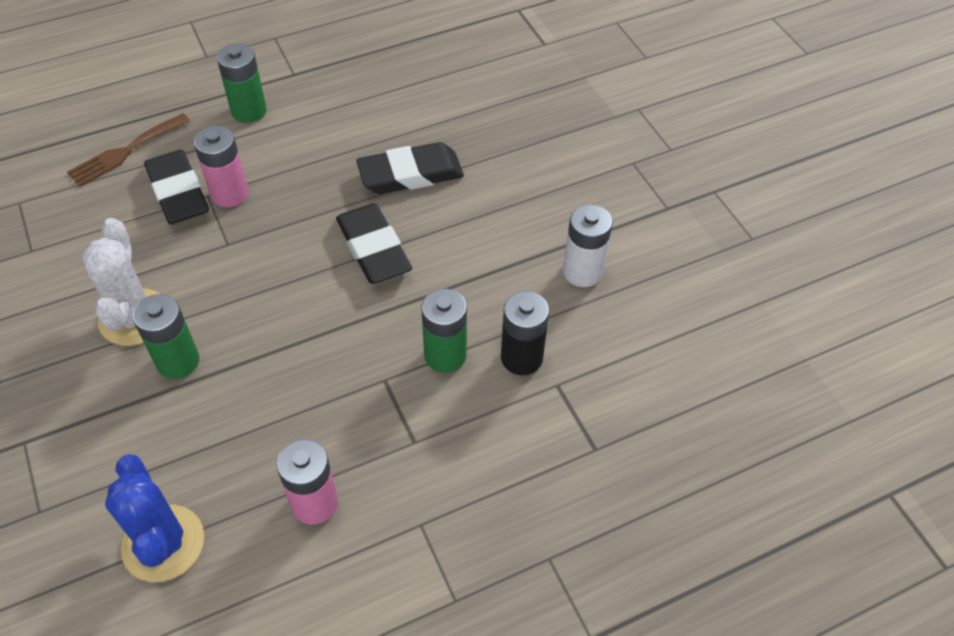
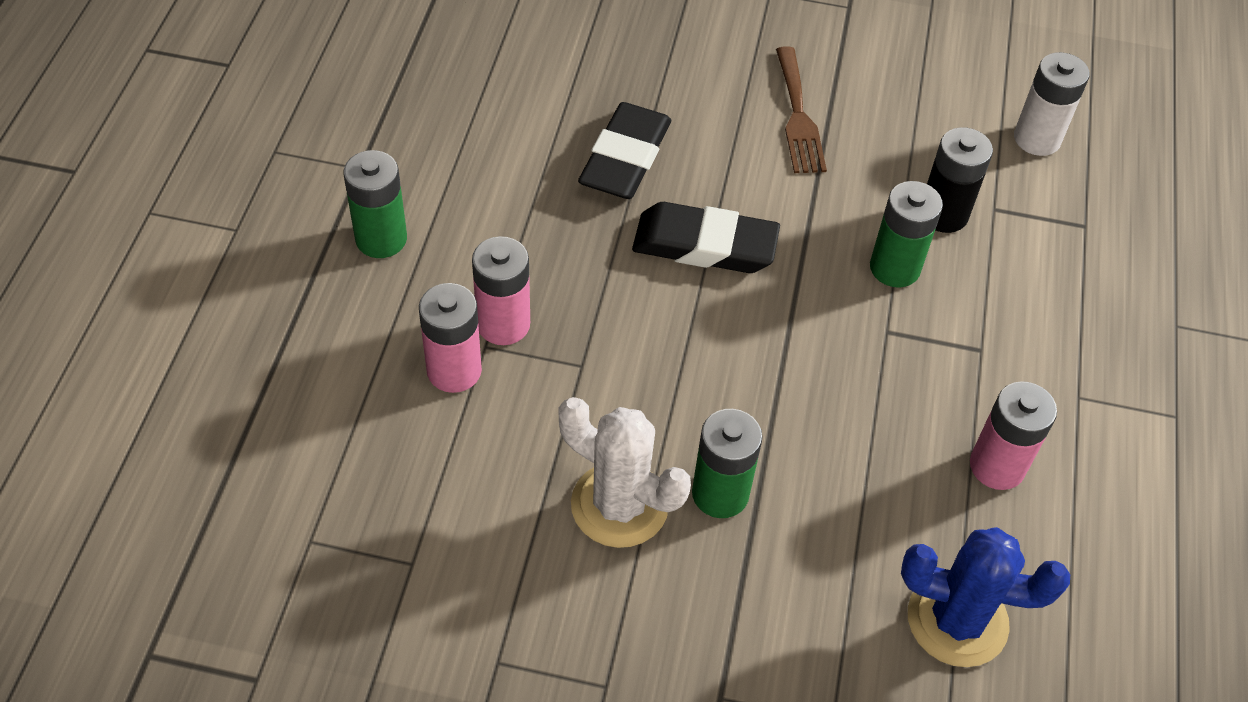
camera: 55 degrees left, 0 degrees up
(125, 152) = (329, 389): brown fork -> brown fork (798, 116)
(178, 192) = (454, 370): black eraser -> pink battery
(582, 272) = (875, 110): white battery -> white battery (1037, 139)

